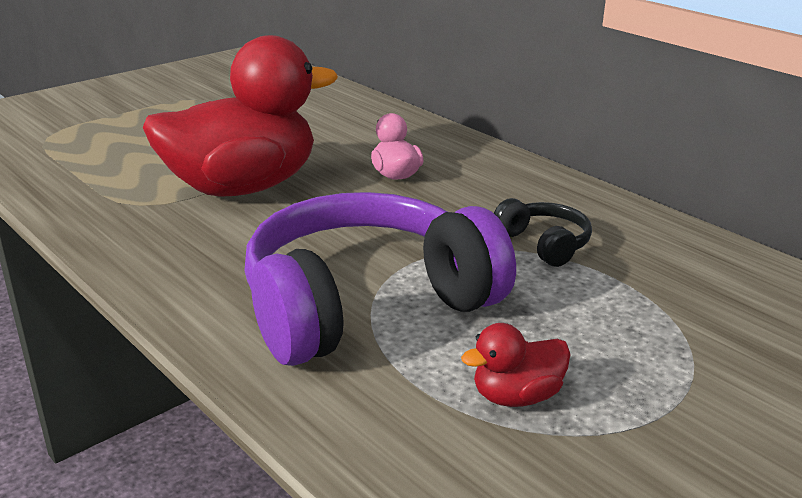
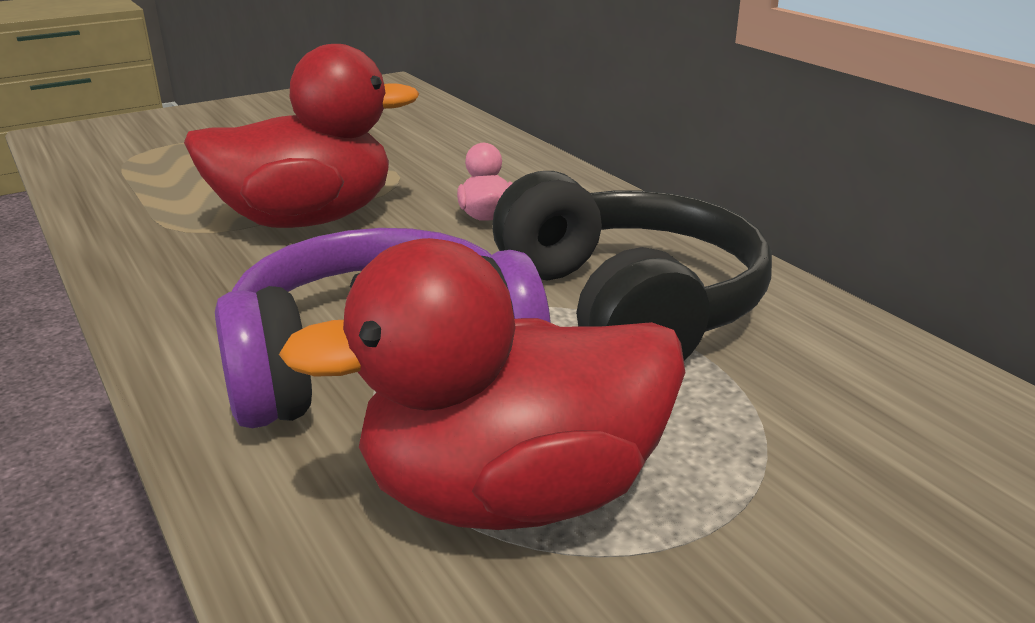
camera: 10 degrees right, 0 degrees up
(516, 396) = (511, 494): red duck -> red duck, size x2.41
(544, 244) = (629, 306): black headphones -> black headphones, size x2.36

